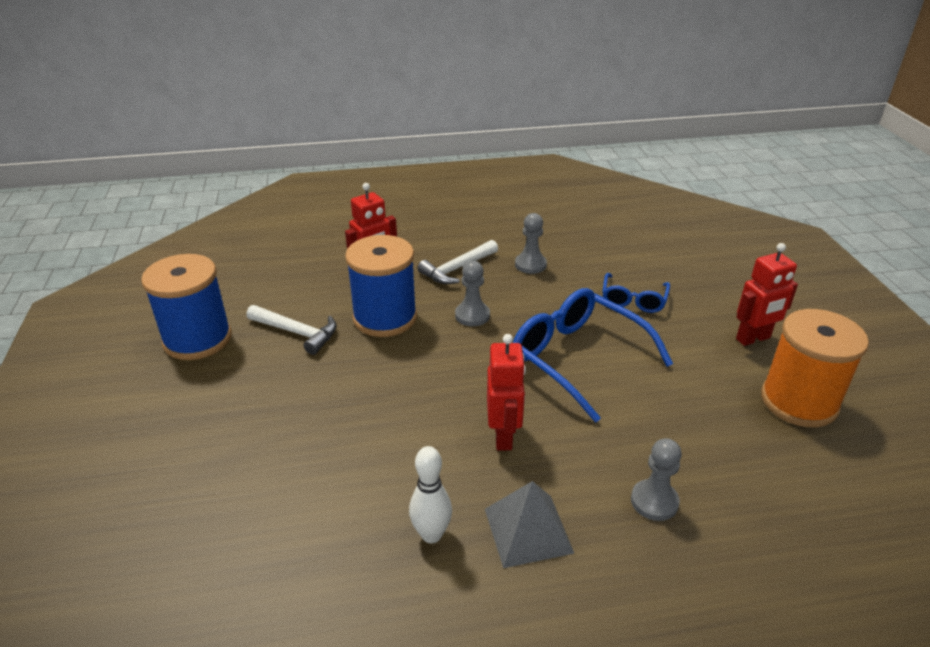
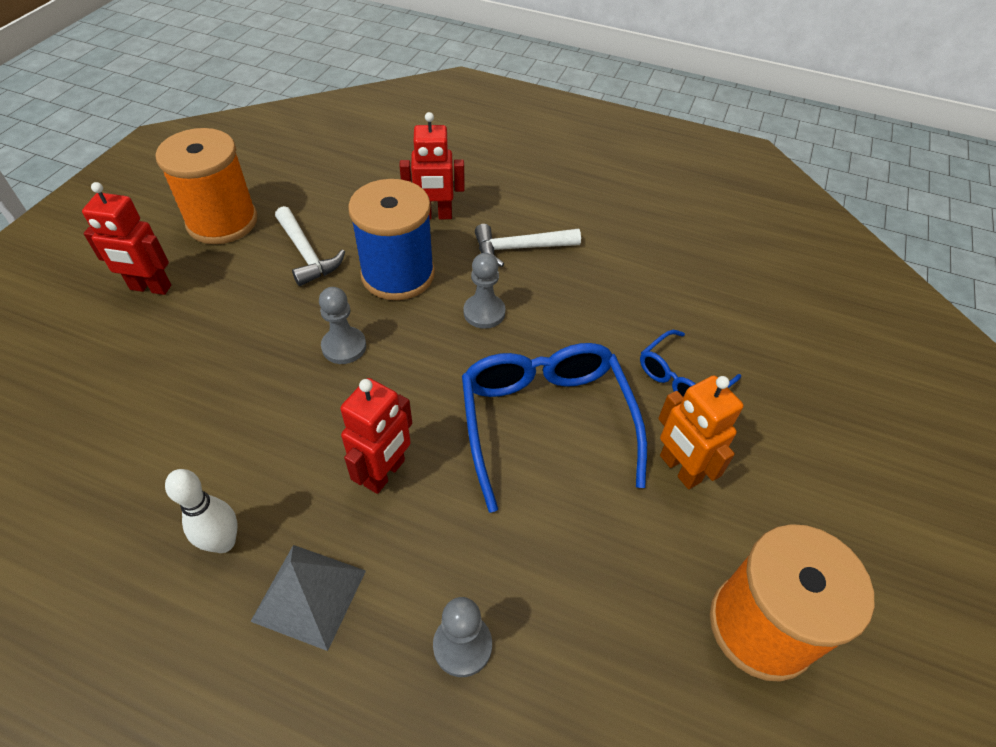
camera: 30 degrees right, 15 degrees up
(197, 339) = (222, 222): blue spool -> orange spool
(530, 265) = (603, 277): grey pawn -> grey pawn (344, 347)
(680, 347) = (679, 469): none -> orange robot
(753, 339) = (785, 507): red robot -> red robot (150, 288)

